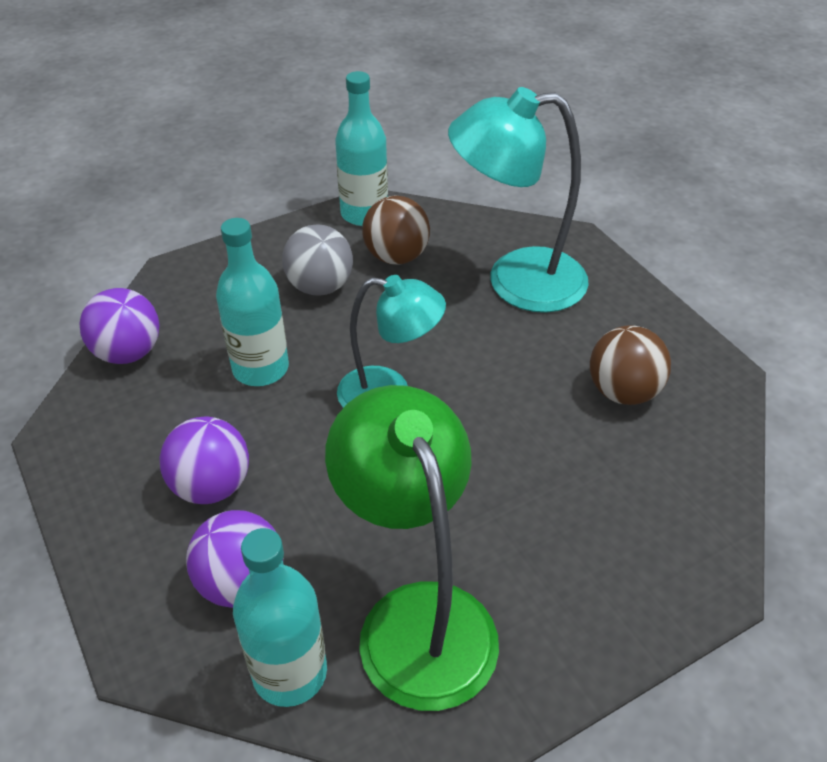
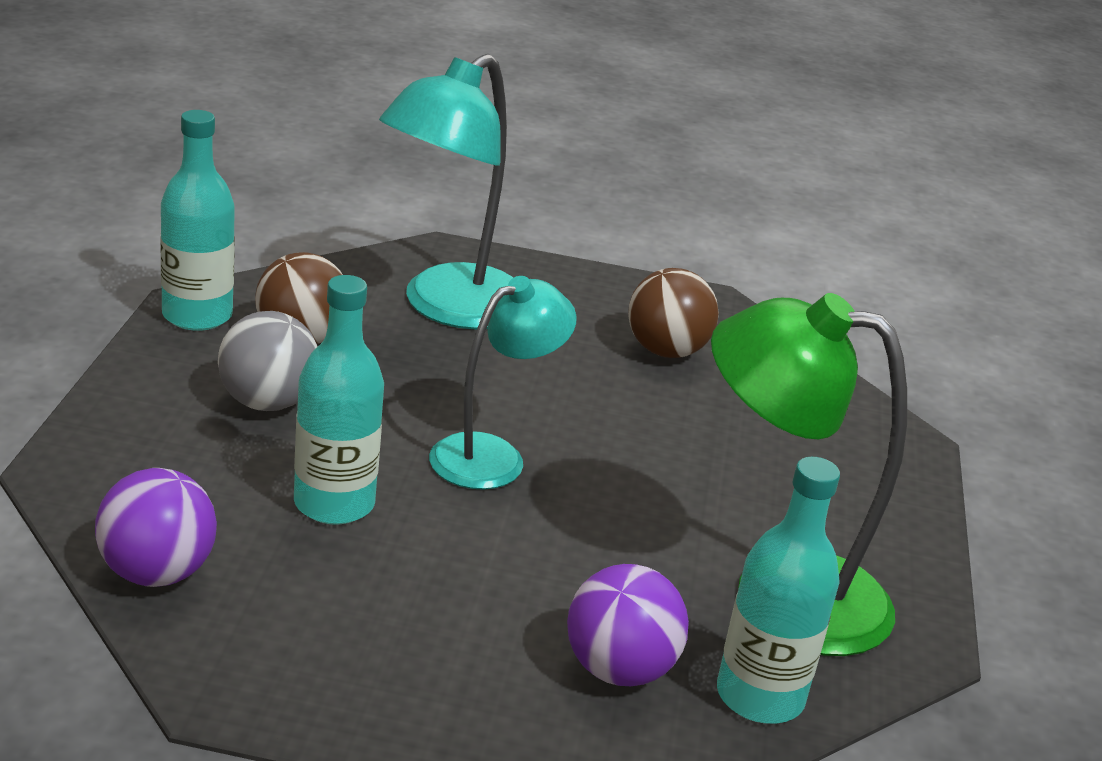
camera: 55 degrees left, 15 degrees down
(211, 486) = (462, 622): purple ball -> none

